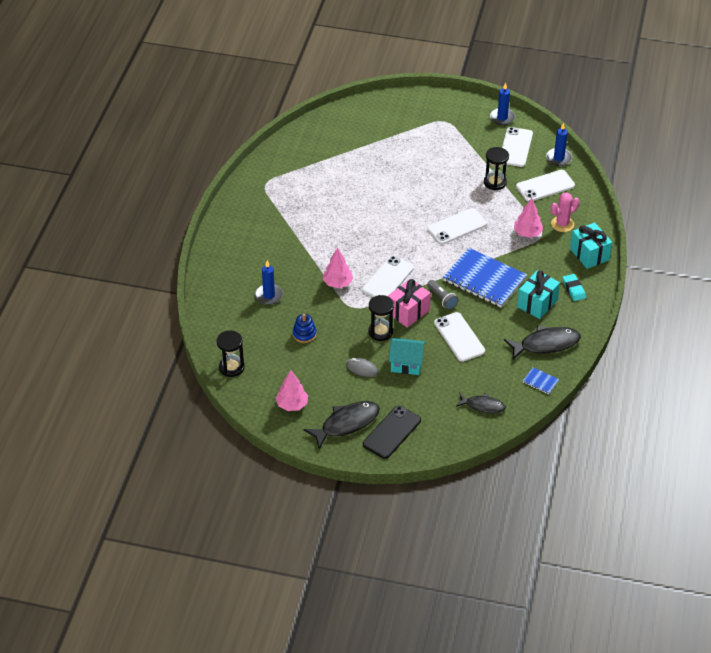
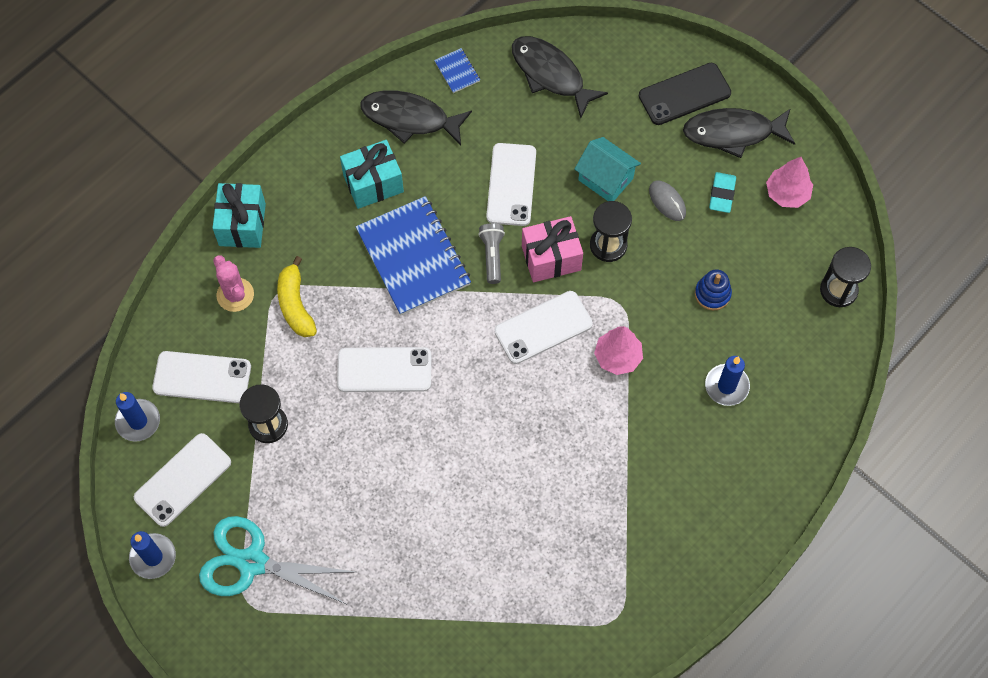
camera: 150 degrees left, 20 degrees up
(455, 134) = (252, 562): none -> turquoise scissors
(483, 406) = (551, 74): black fish -> black fish, size x1.61
(527, 233) = (295, 305): pink tree -> yellow banana
(562, 224) = (235, 295): pink cactus -> pink cactus turned 60 degrees clockwise
(573, 289) = (309, 180): turquoise eraser -> turquoise eraser (722, 194)

